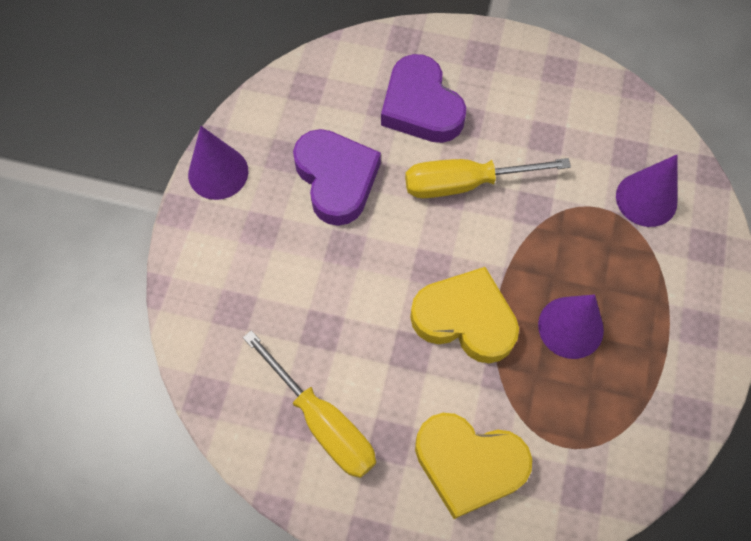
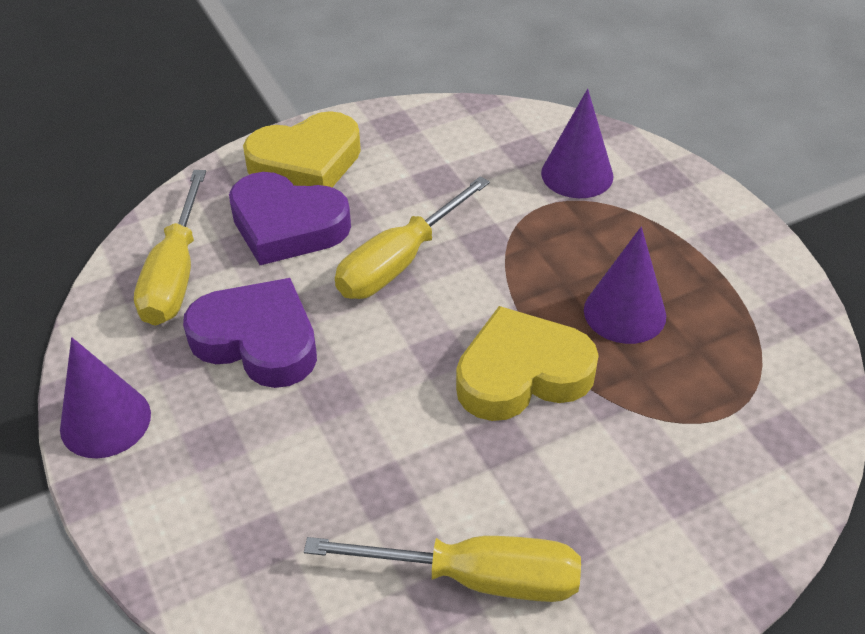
camera: 40 degrees left, 20 degrees down
(328, 97) = (175, 274): none -> yellow screwdriver
(468, 464) = (664, 498): yellow heart -> yellow heart (306, 162)

